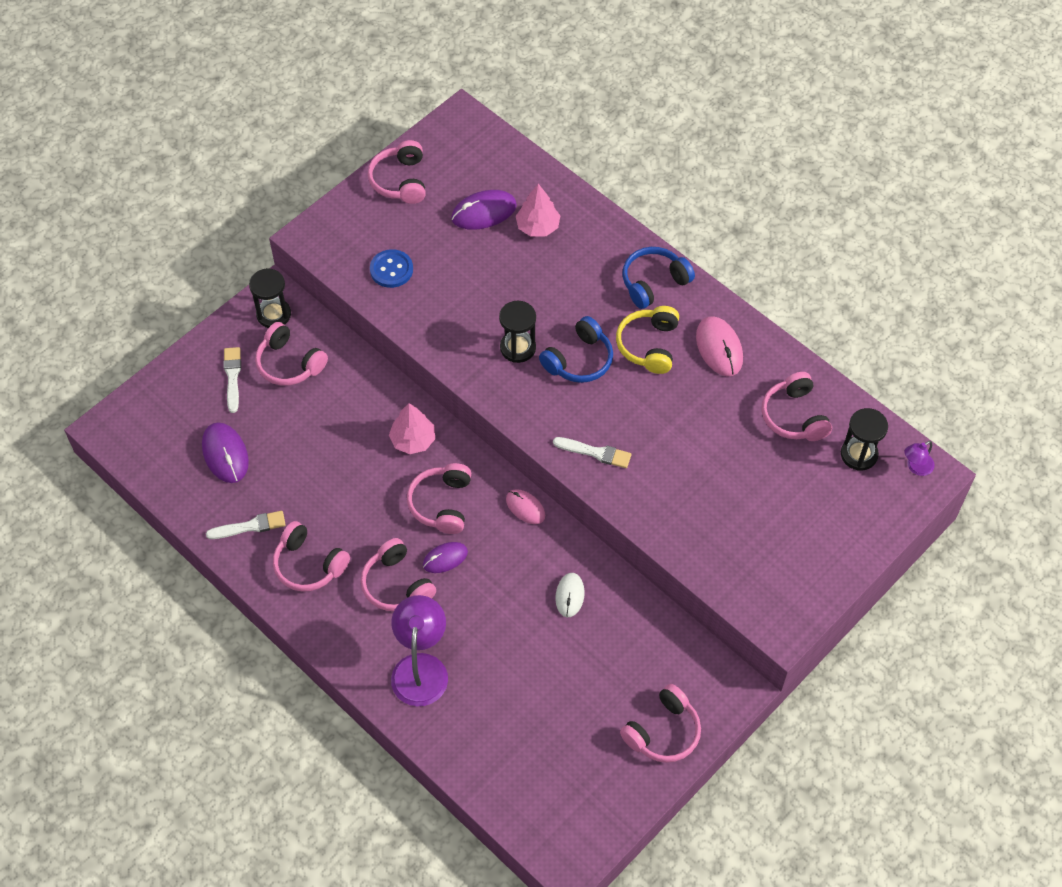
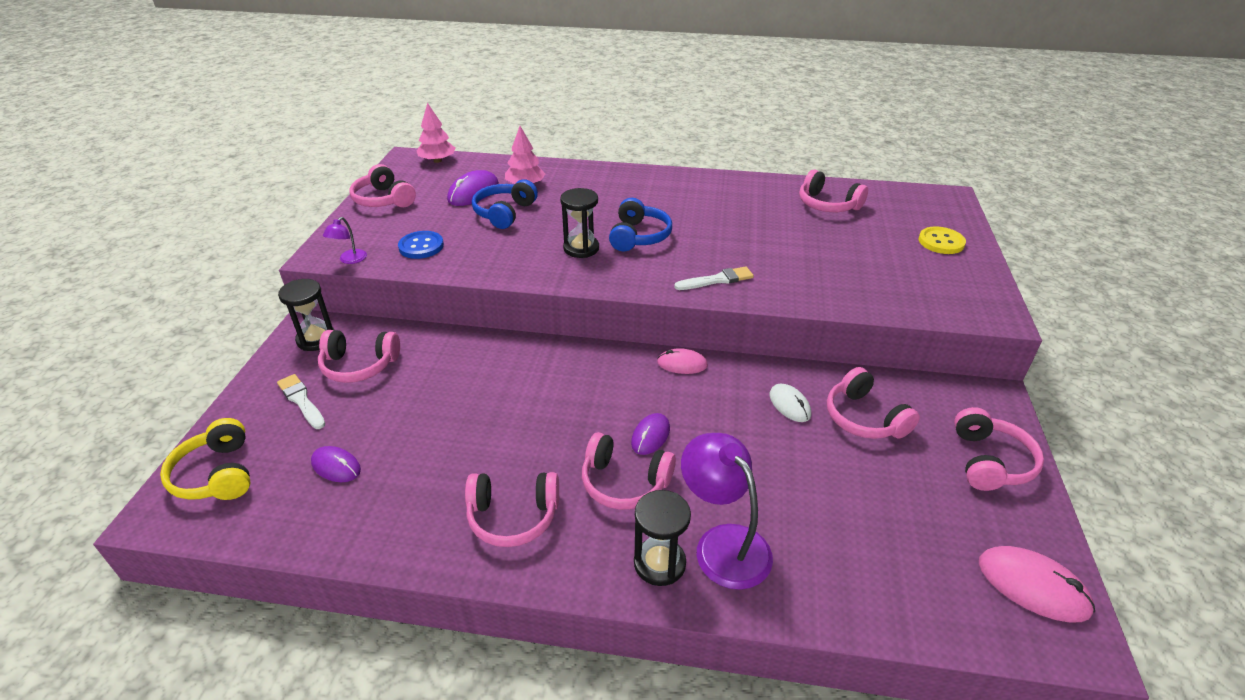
camera: 35 degrees left, 20 degrees down
(225, 454) = (336, 466): purple mouse -> purple mouse, size x0.65
(250, 526) = (414, 517): white brush -> none
(413, 440) = (533, 365): pink tree -> pink tree (437, 161)
(442, 504) = (605, 397): pink headphones -> pink headphones (864, 418)
(649, 345) = (681, 210): yellow headphones -> yellow headphones (217, 474)
(654, 282) = (645, 181): blue headphones -> blue headphones (504, 213)
(719, 348) = (732, 193): pink mouse -> pink mouse (1032, 586)
(842, 525) = (941, 242): none -> yellow button
(859, 454) = (894, 205): black hourglass -> black hourglass (659, 563)
(916, 467) = (936, 197): purple lamp -> purple lamp (349, 260)

